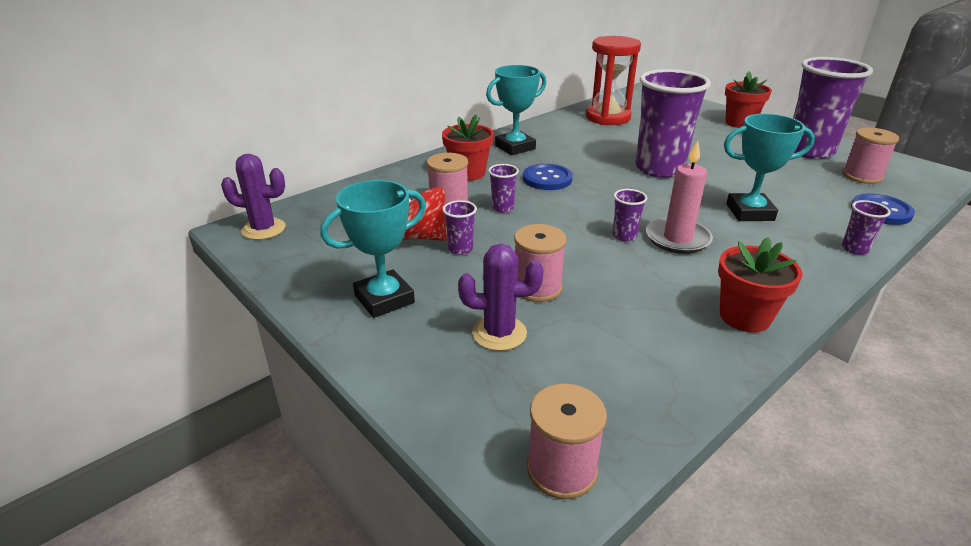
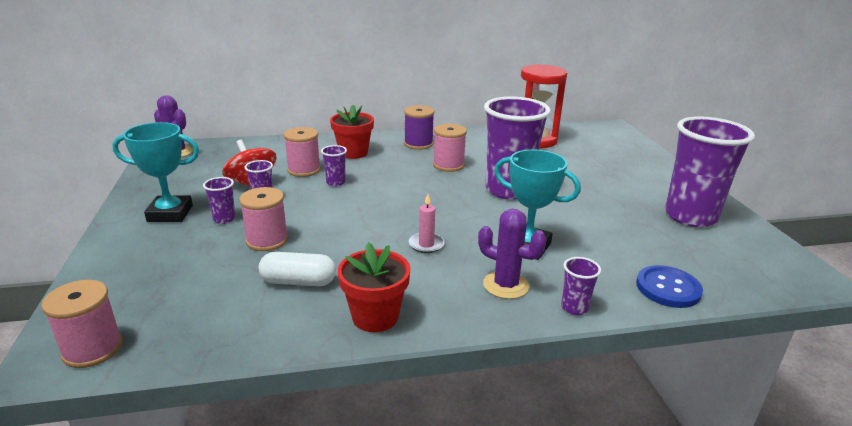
camera: 30 degrees right, 5 degrees down
(499, 333) = (196, 258): purple cactus -> purple cactus (506, 285)
(515, 147) = (418, 144): turquoise trophy -> purple spool
(547, 179) = (403, 172): blue button -> none
(624, 236) = (388, 229): purple cup -> purple cup (224, 219)
(633, 314) = (298, 281): none -> white capsule
(677, 239) = (426, 244): pink candle -> pink candle, size x0.59
(740, 123) = (659, 174): red flower pot -> none
(862, 176) = (708, 253): pink spool -> pink spool (448, 165)

